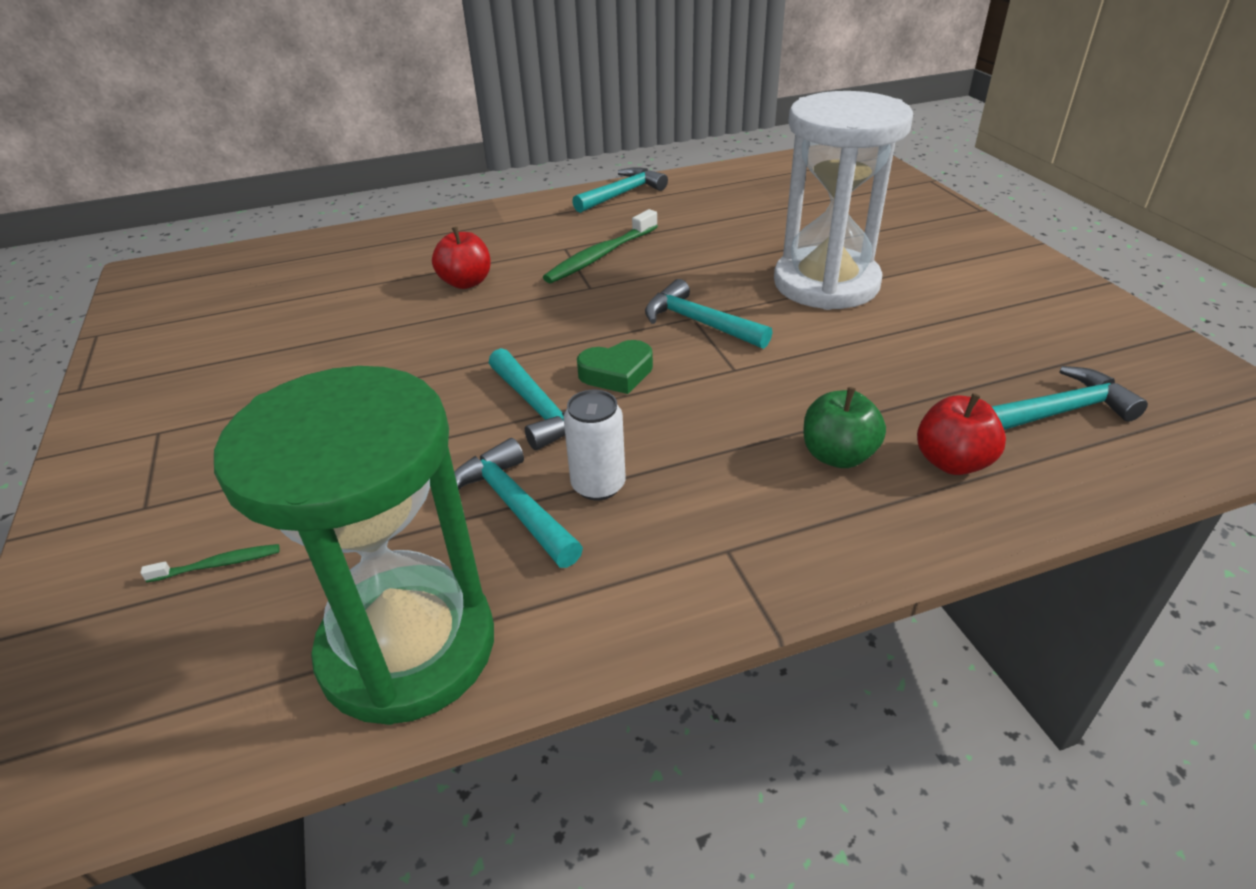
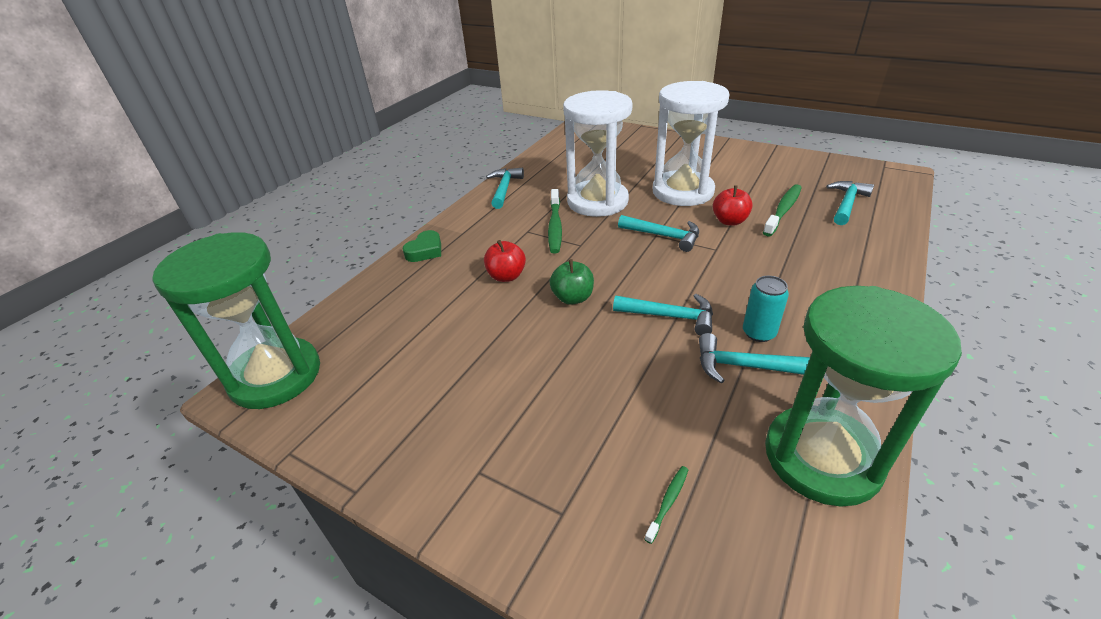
camera: 40 degrees left, 0 degrees up
(179, 273) = (275, 376): none -> green hourglass
(598, 485) = (758, 333): white can -> turquoise can
(617, 373) = (672, 279): green heart -> green heart (425, 251)
(696, 249) = (597, 201): none -> white hourglass
(699, 323) = (663, 236): turquoise hammer -> turquoise hammer turned 150 degrees counterclockwise
(838, 455) = (814, 263): green apple -> green apple (572, 298)
(929, 370) = (783, 210): none -> green toothbrush
(952, 462) = (850, 242): red apple -> red apple (729, 221)

